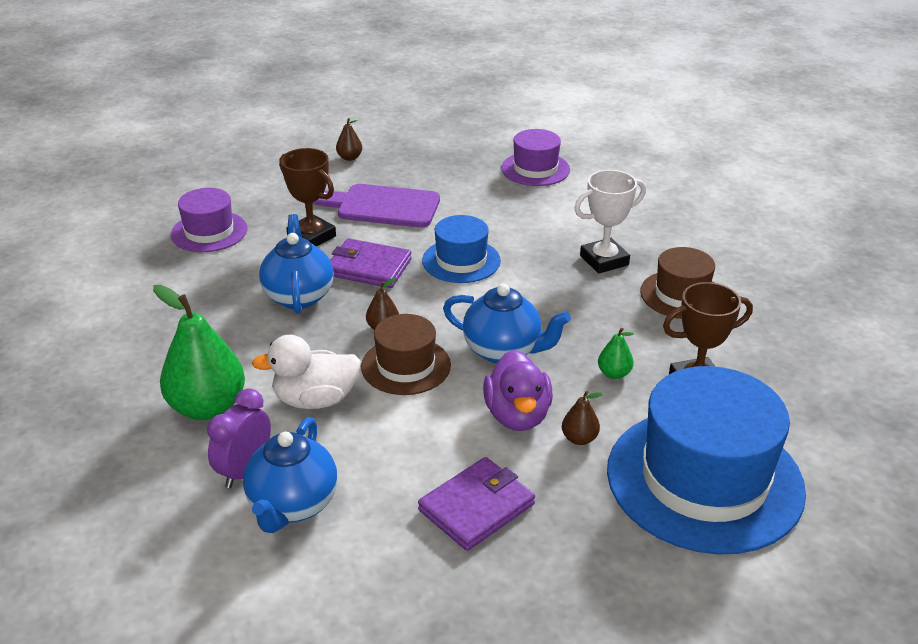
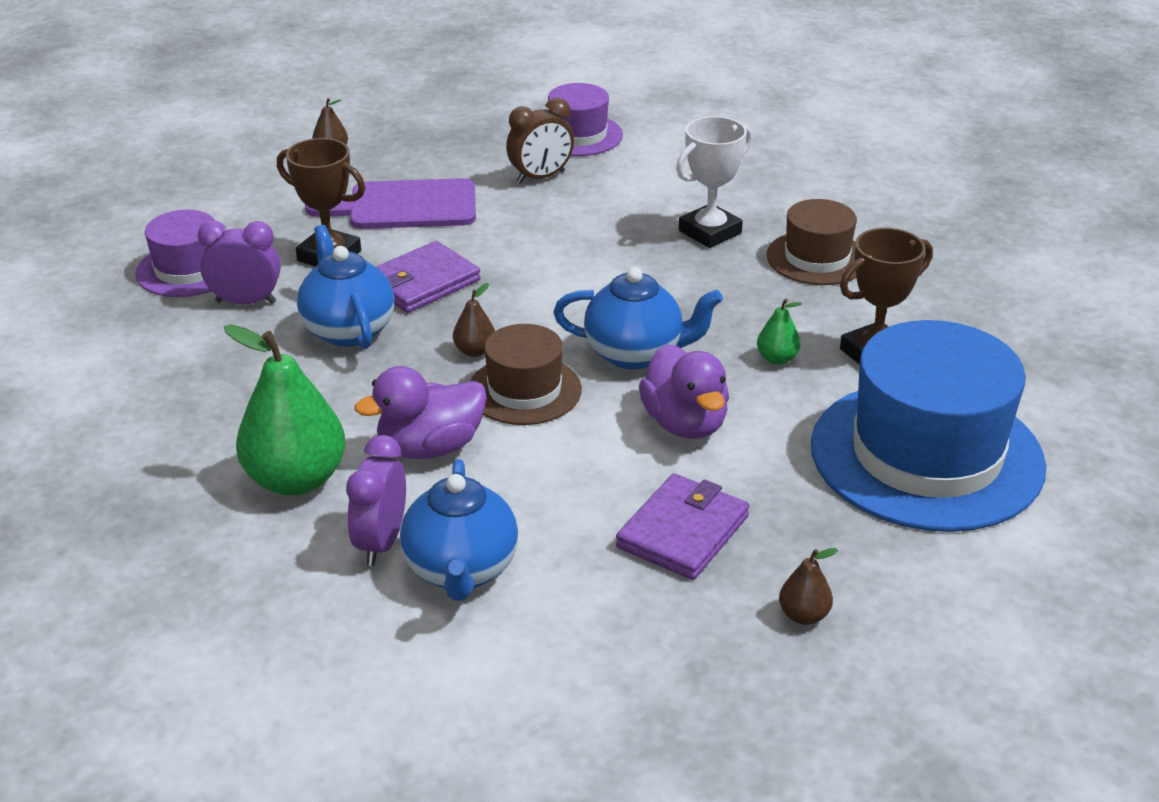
camera: 15 degrees left, 0 degrees up
(237, 263) = (246, 302): none -> purple clock
(315, 400) = (430, 447): white duck -> purple duck
(369, 267) = (422, 282): purple wallet -> purple wallet turned 45 degrees counterclockwise
(461, 261) = (535, 257): blue hat -> none
(492, 198) = (540, 177): none -> brown clock
(579, 439) = (768, 436): brown pear -> brown pear (803, 615)

